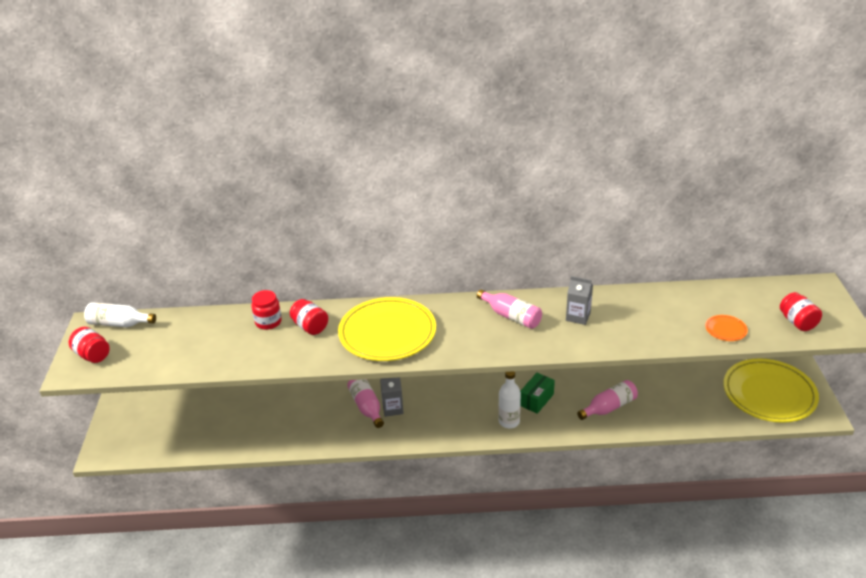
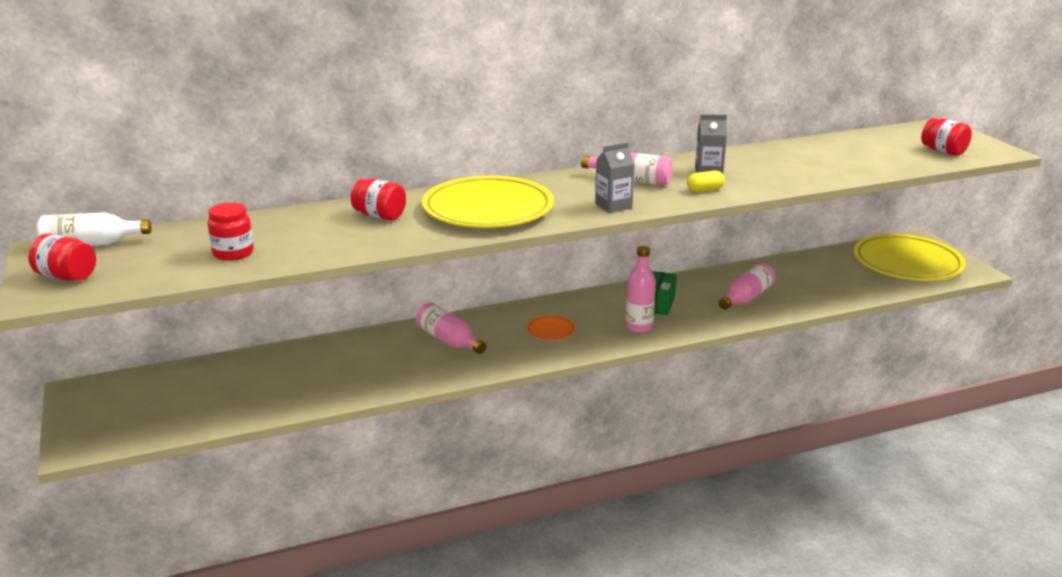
camera: 20 degrees left, 10 degrees down
(268, 322) = (317, 218): red jar -> red jar (233, 253)
(392, 408) = (485, 337): grey carton -> grey carton (613, 206)
(509, 422) = (639, 327): white bottle -> pink bottle
(561, 339) = (705, 190): none -> yellow capsule
(725, 330) = (877, 164): orange plate -> orange plate (550, 330)

